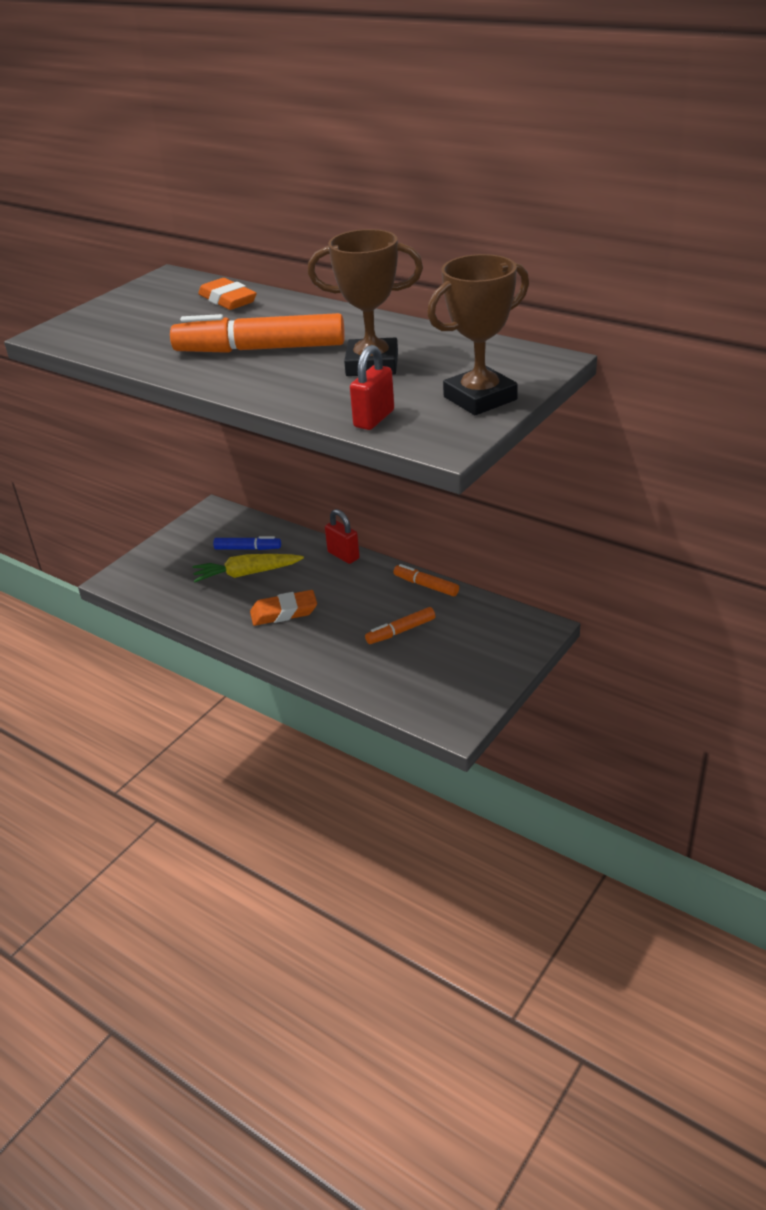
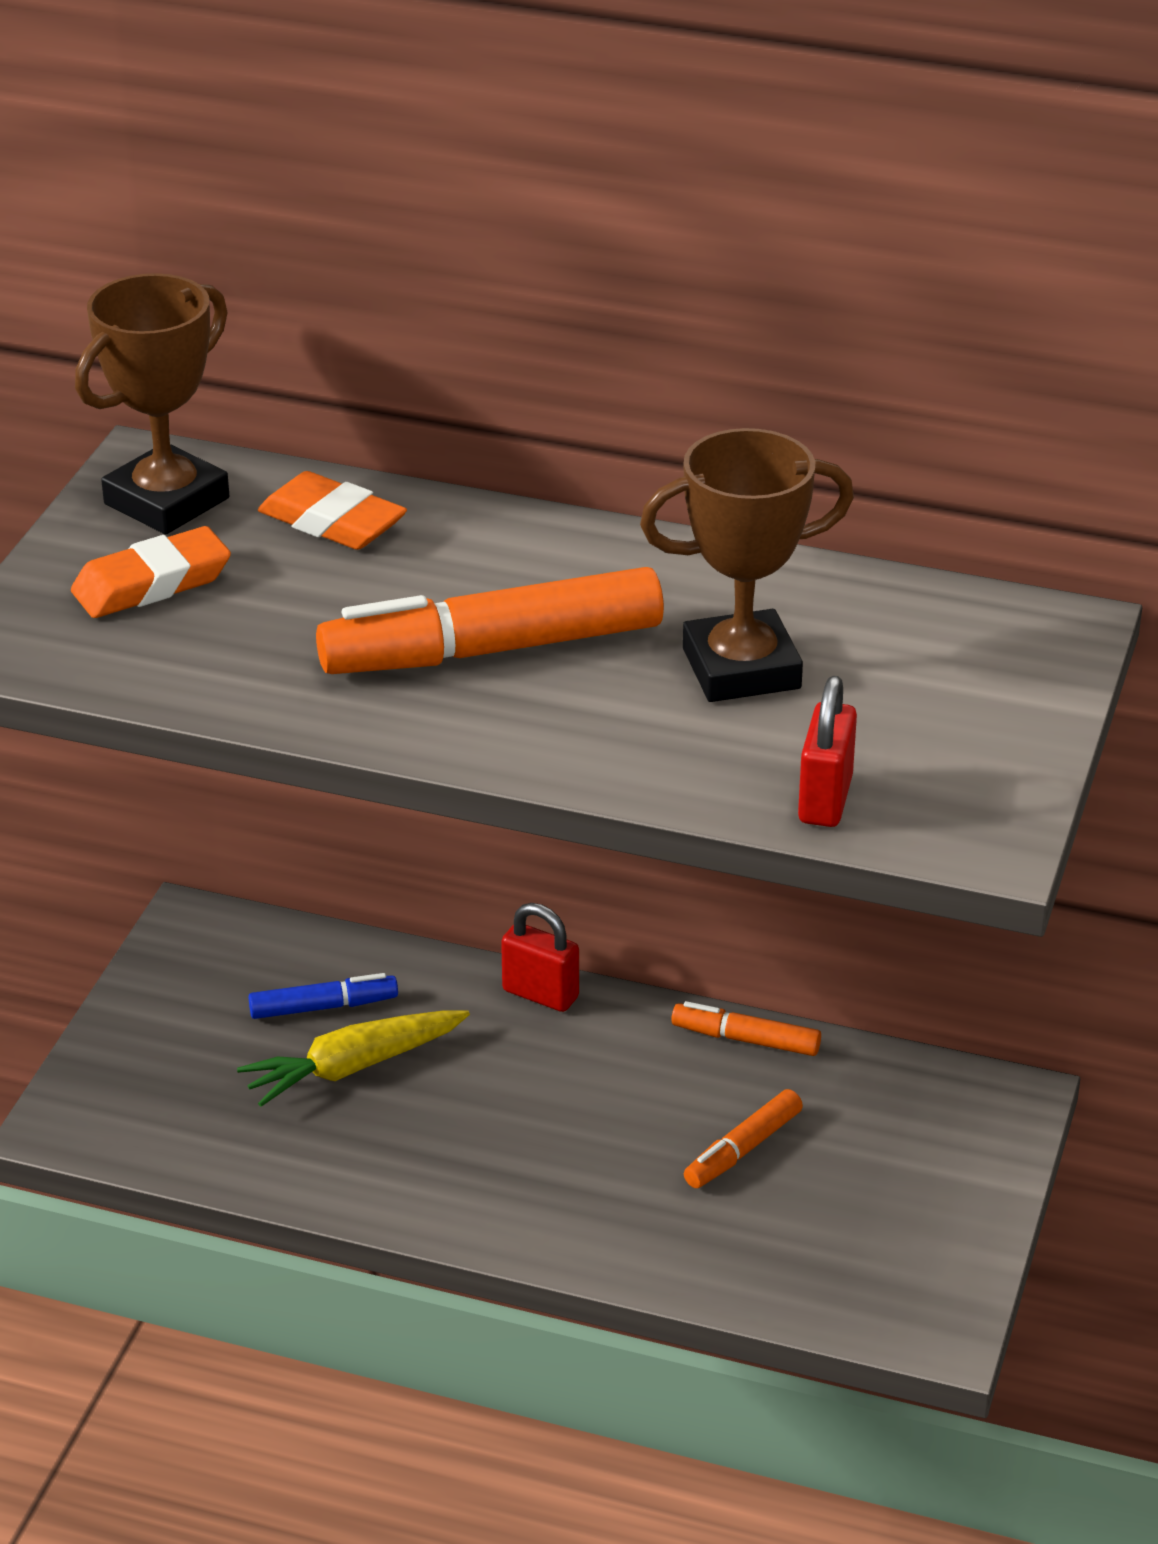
camera: 20 degrees left, 0 degrees up
(284, 612) = (481, 1145): orange eraser -> orange eraser (152, 584)
(480, 398) = (990, 730): brown trophy -> brown trophy (166, 501)

